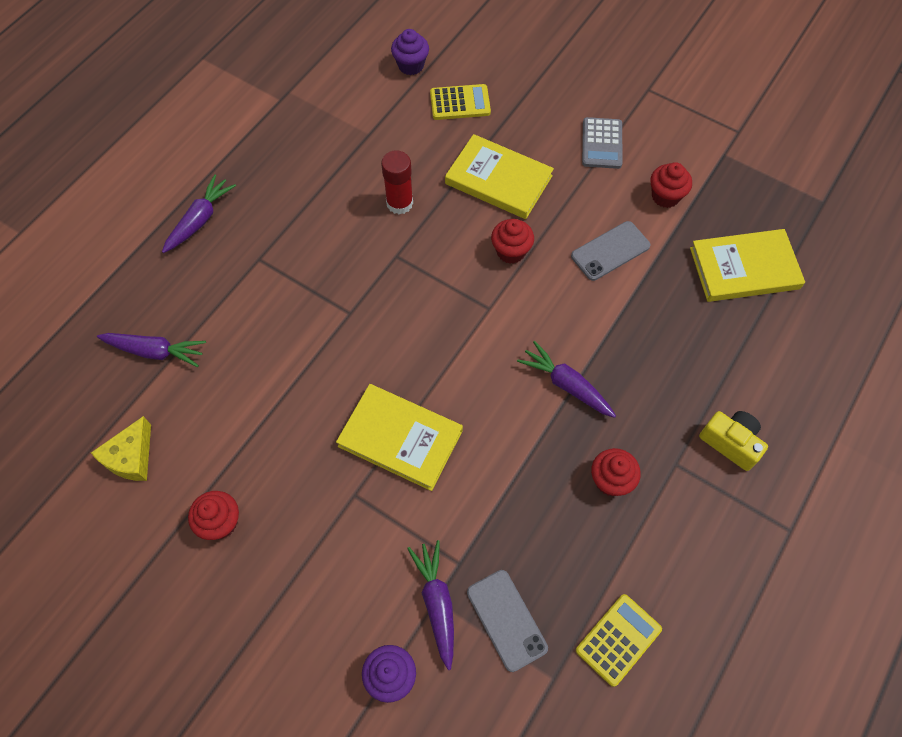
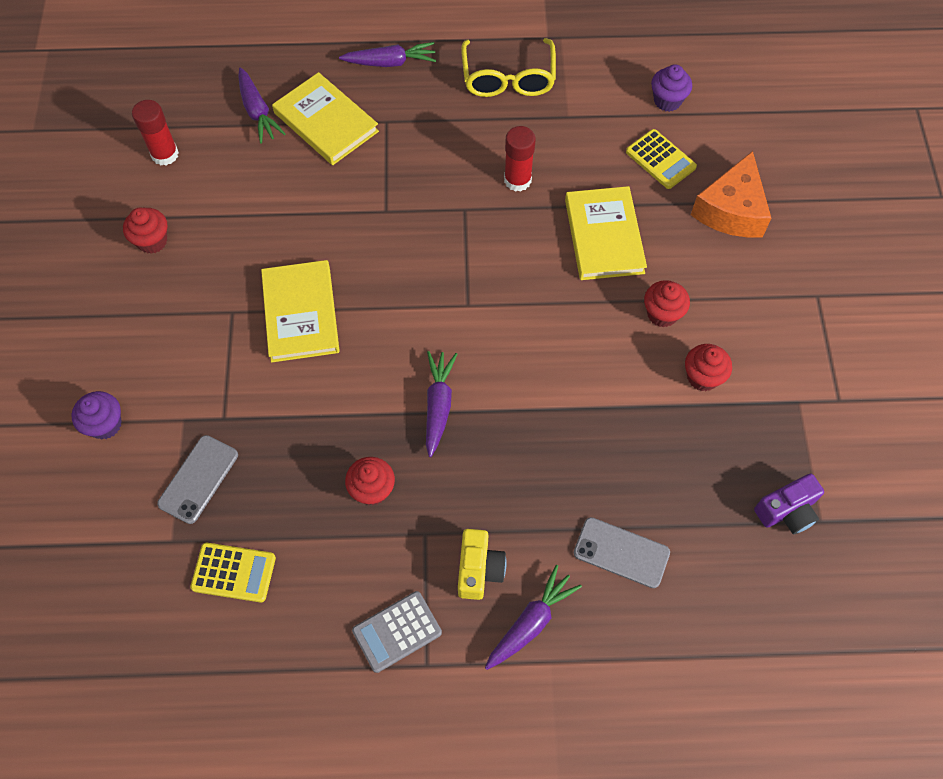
camera: 55 degrees right, 0 degrees up
(131, 457) = (165, 154): yellow cheese -> red glue stick
(296, 149) = (508, 79): none -> yellow glasses
(437, 603) = (181, 421): purple carrot -> purple carrot (531, 622)
(511, 251) = (537, 288): red cupcake -> red cupcake (662, 314)
(539, 90) = (731, 210): none -> orange cheese
(601, 144) = (716, 292): grey calculator -> grey calculator (397, 631)
(610, 251) = (602, 364): grey phone -> grey phone (621, 552)
(744, 268) = (677, 487): yellow book -> yellow book (326, 122)
(804, 216) = (787, 511): none -> purple camera

